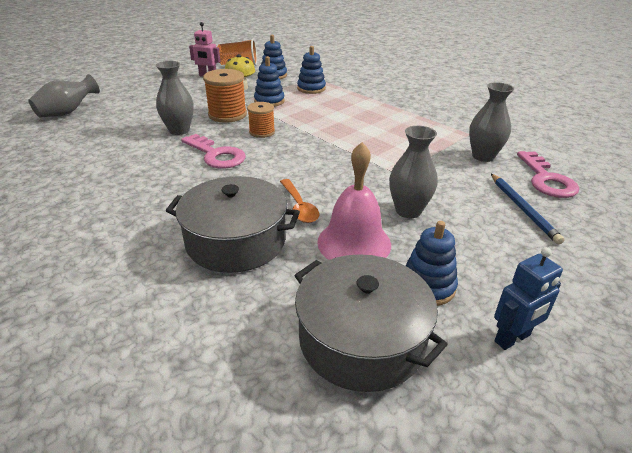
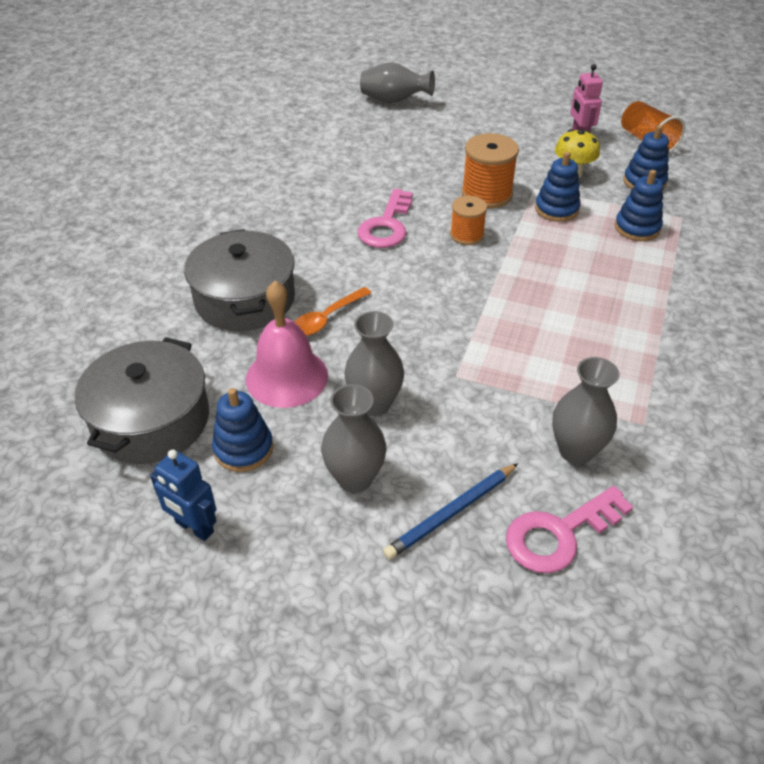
camera: 65 degrees right, 10 degrees up
(179, 130) = (418, 180): grey vase -> grey vase (355, 478)

